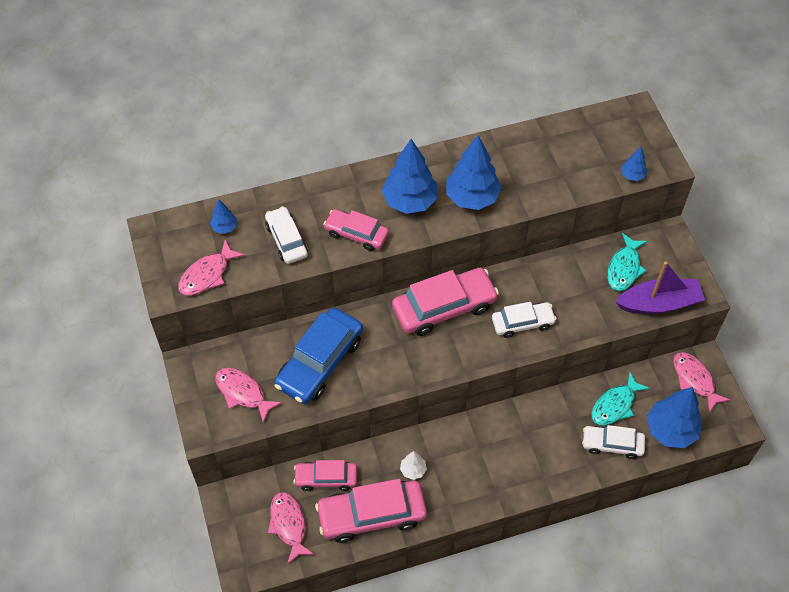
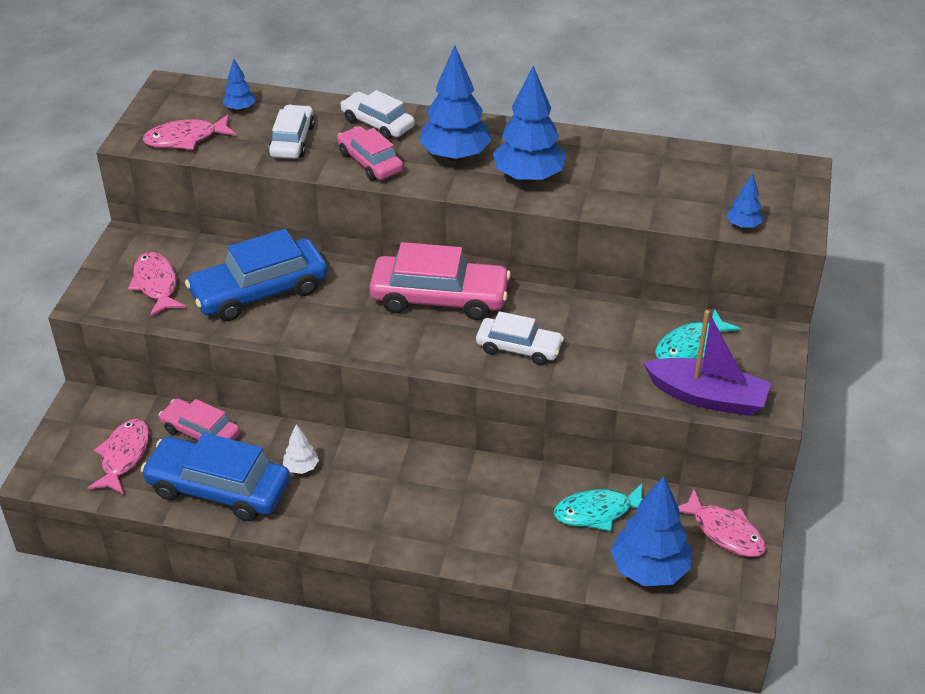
camera: 30 degrees right, 15 degrees down
(371, 515) = (218, 488): pink car -> blue car
(612, 444) = (561, 550): white car -> white car (377, 123)
(694, 380) = (724, 532): pink fish -> pink fish turned 135 degrees clockwise

